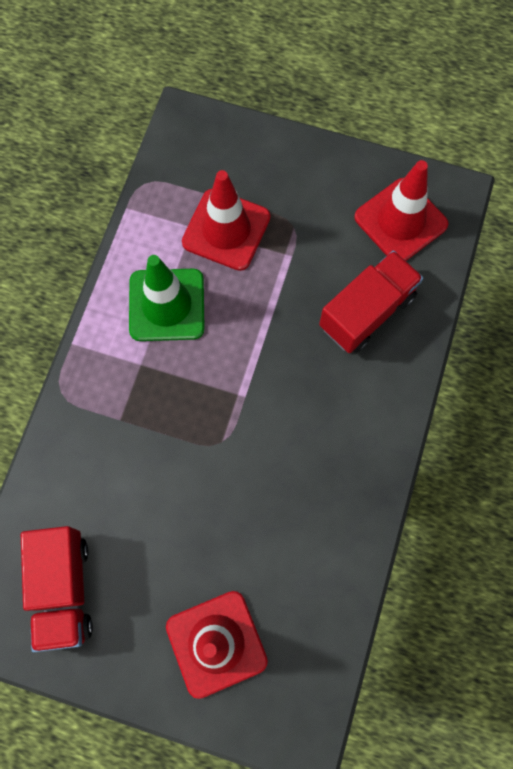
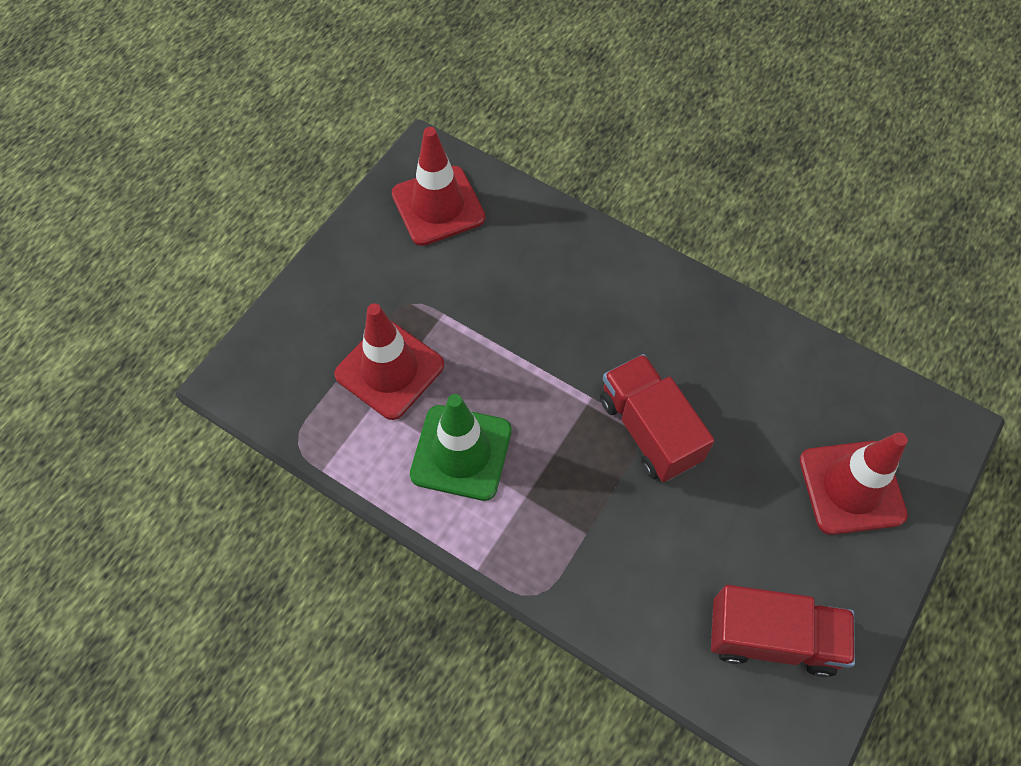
camera: 75 degrees left, 10 degrees down
(367, 312) = (528, 261): red truck -> red truck (649, 430)

